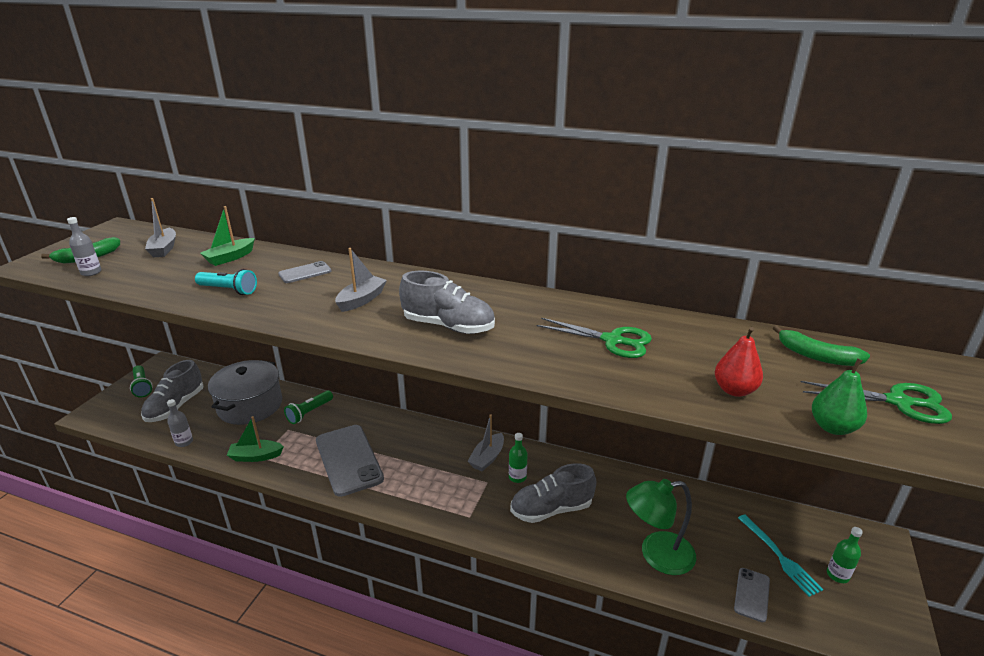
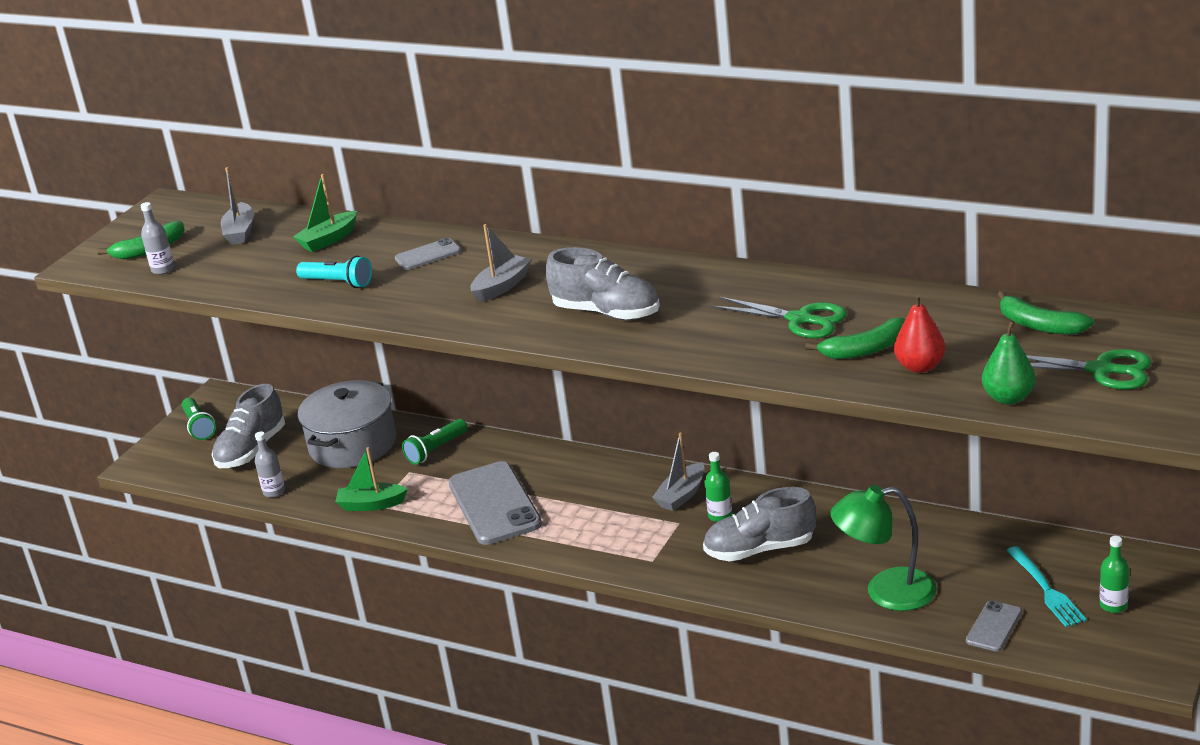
camera: 10 degrees right, 0 degrees up
(679, 371) = (865, 349): none -> green banana

